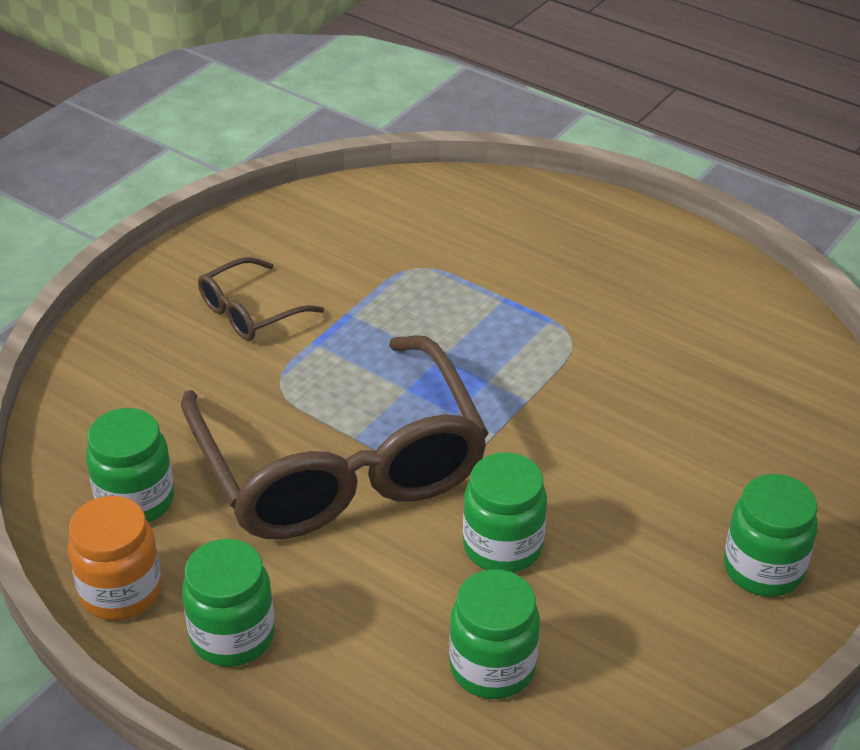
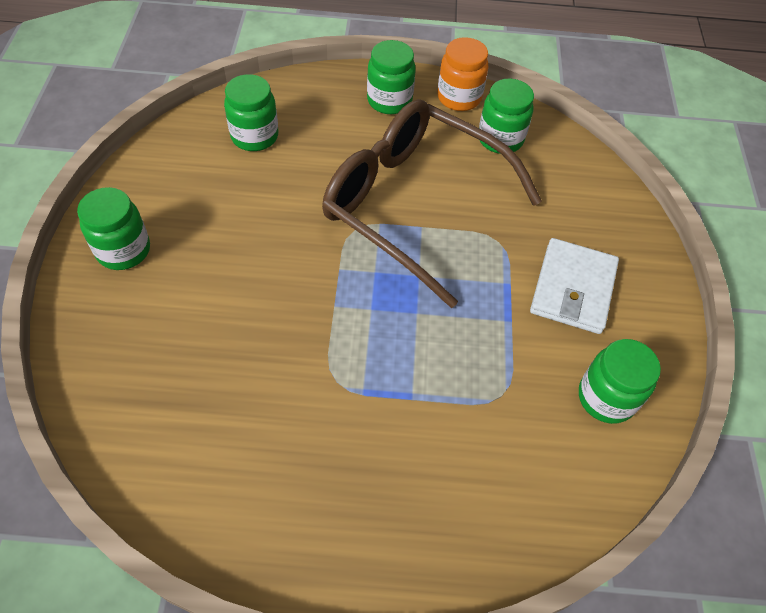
camera: 145 degrees right, 15 degrees up
(250, 312) = (572, 289): brown glasses -> white wallet
(502, 546) = (287, 198): green jar -> green jar (606, 398)

